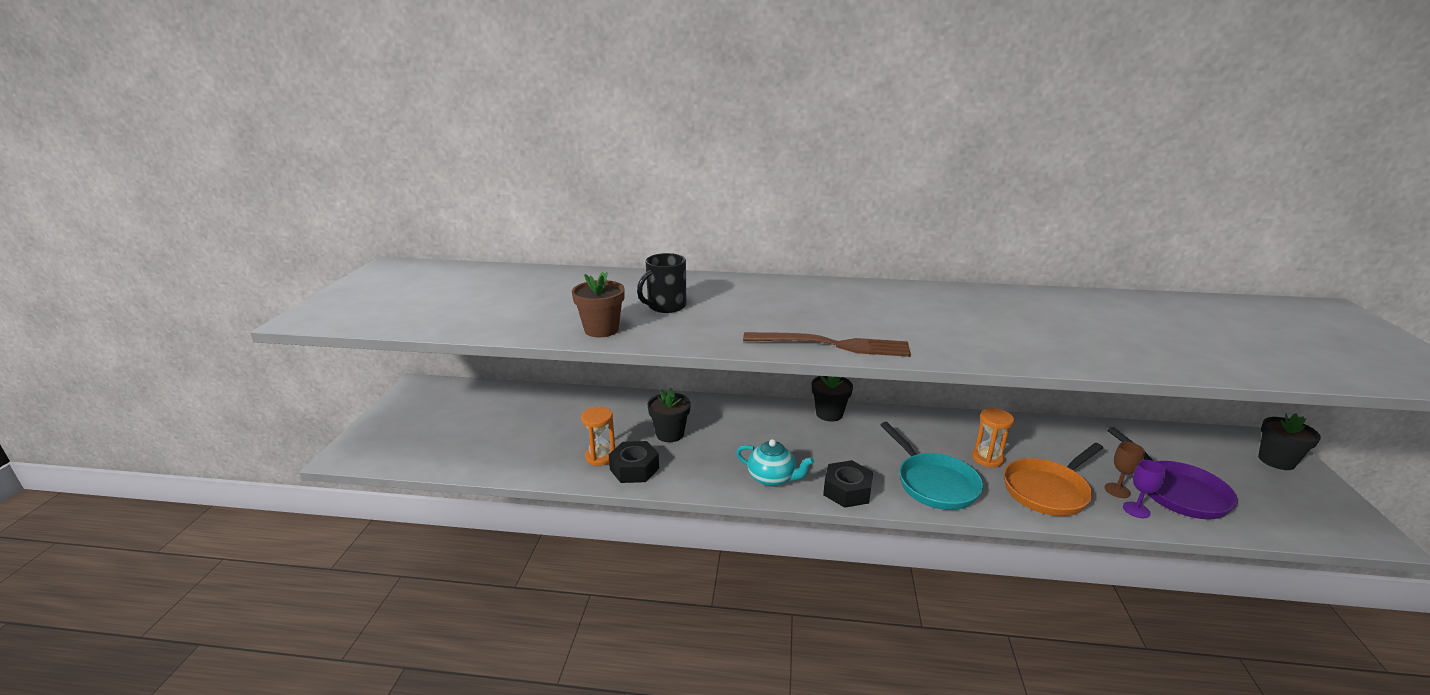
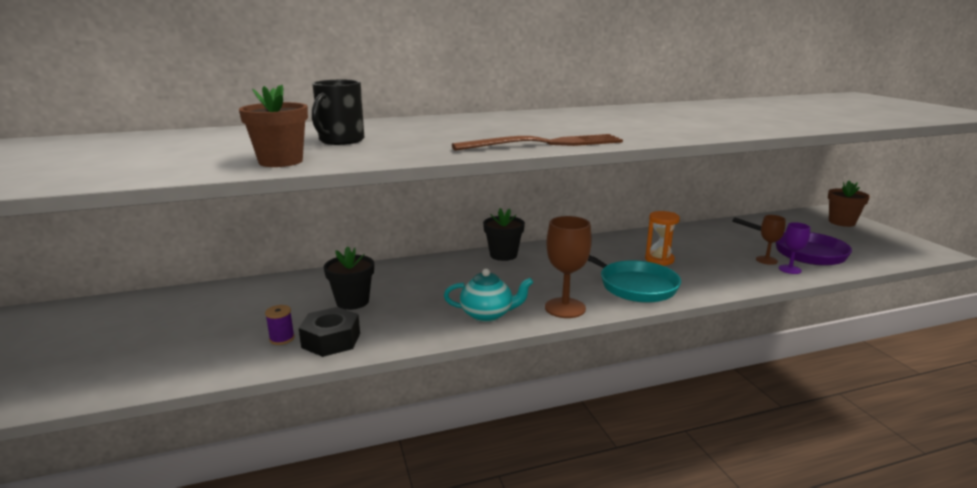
camera: 25 degrees left, 5 degrees down
(600, 457) = (282, 338): orange hourglass -> purple spool
(847, 491) = (565, 308): black nut -> brown goblet
(1048, 490) = (721, 271): orange pan -> none
(1276, 461) = (841, 222): black flower pot -> brown flower pot

